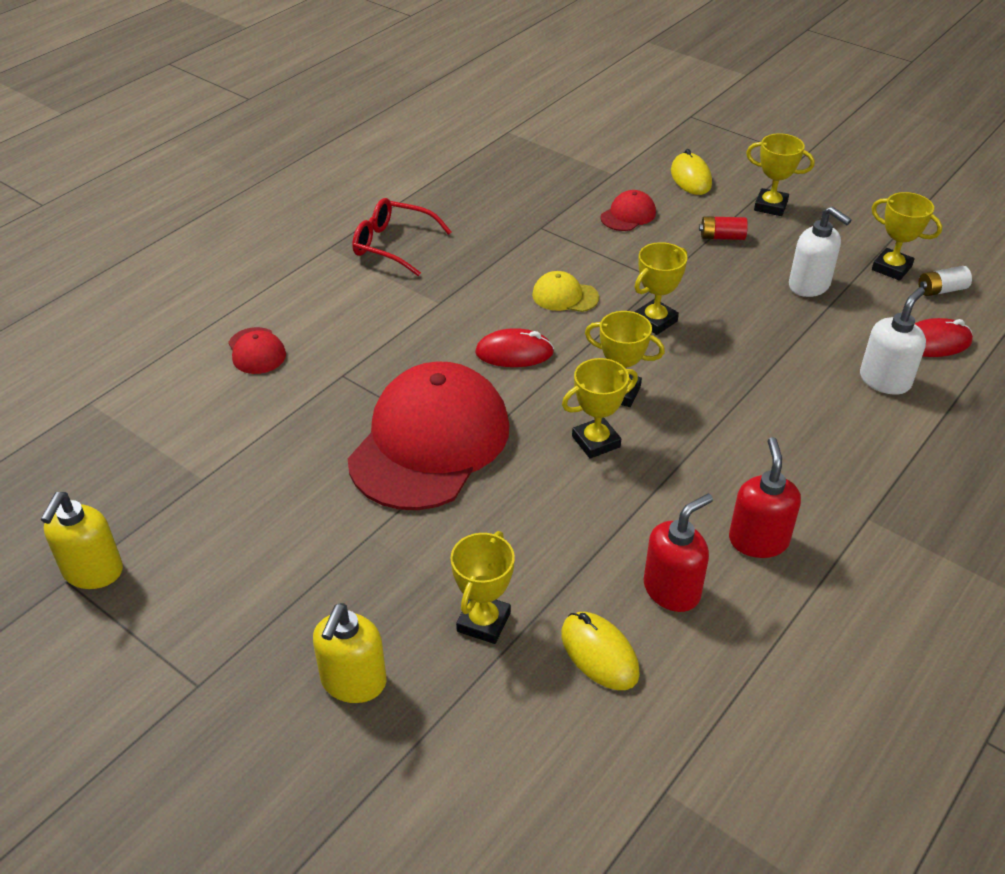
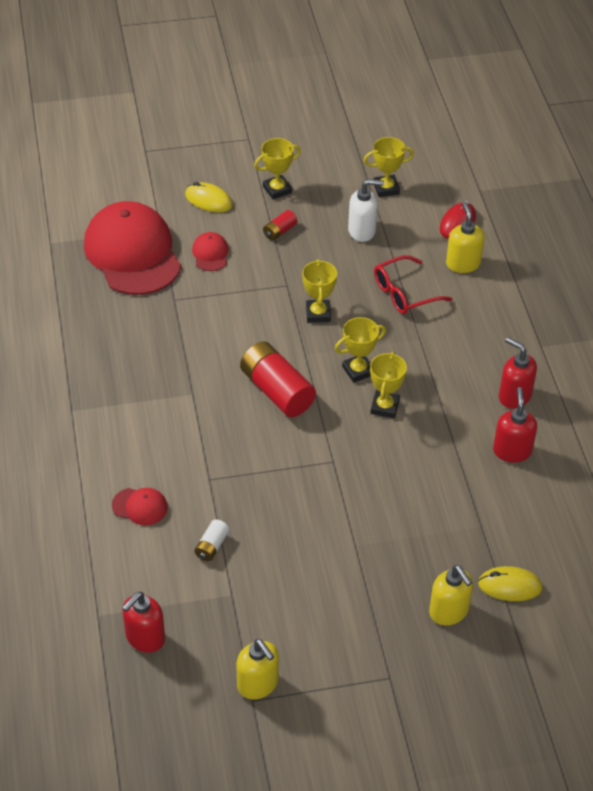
camera: 50 degrees left, 5 degrees up
(87, 450) = (145, 638): none -> red soap dispenser
(393, 245) = (107, 378): red glasses -> red glasses (404, 293)
(430, 442) = (310, 476): red cap -> red cap (132, 253)
(483, 622) = (461, 536): yellow trophy -> none
(514, 353) = (277, 391): red mouse -> red battery
(565, 296) = (252, 335): yellow cap -> none
(599, 653) = (522, 505): yellow mouse -> yellow mouse (509, 586)
(885, 380) = (463, 263): white soap dispenser -> yellow soap dispenser
(941, 290) = (424, 186): white battery -> white battery (212, 546)

